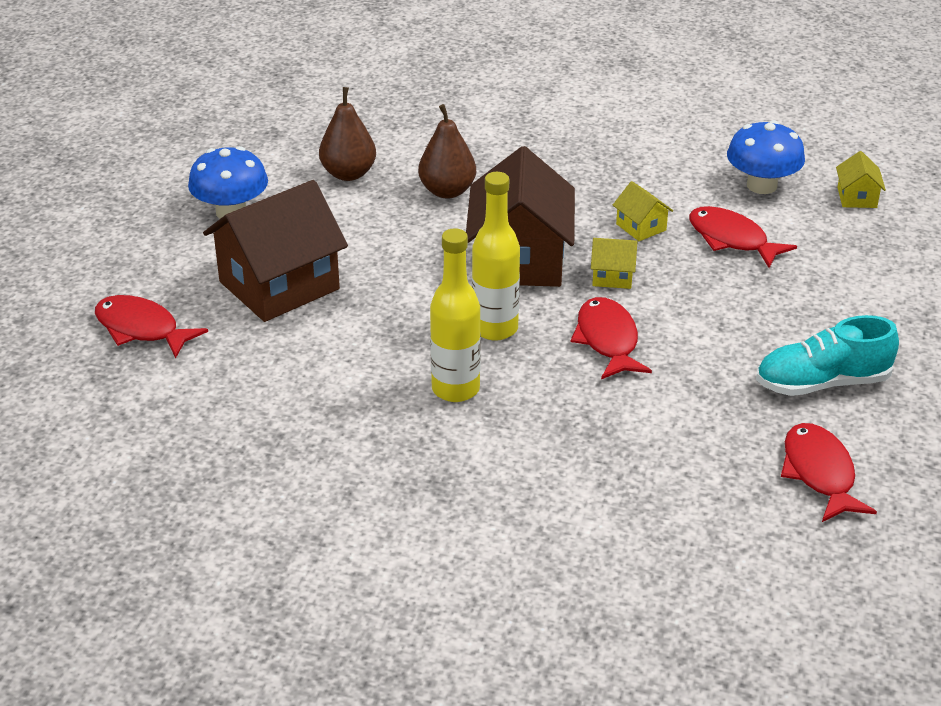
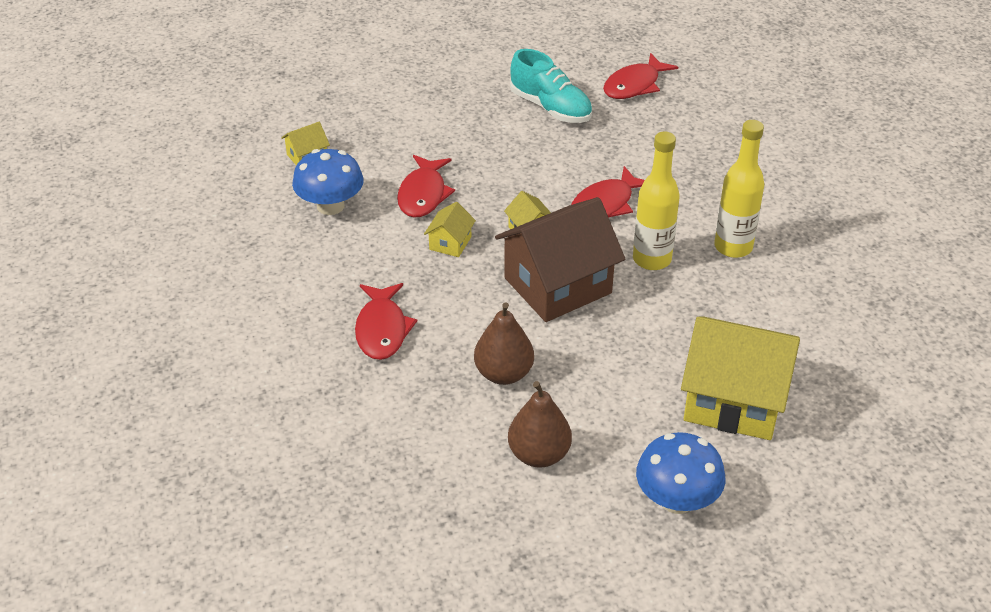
camera: 125 degrees left, 5 degrees up
(141, 329) = (874, 448): red fish -> red fish (382, 329)
(279, 285) = (734, 401): brown house -> yellow house

